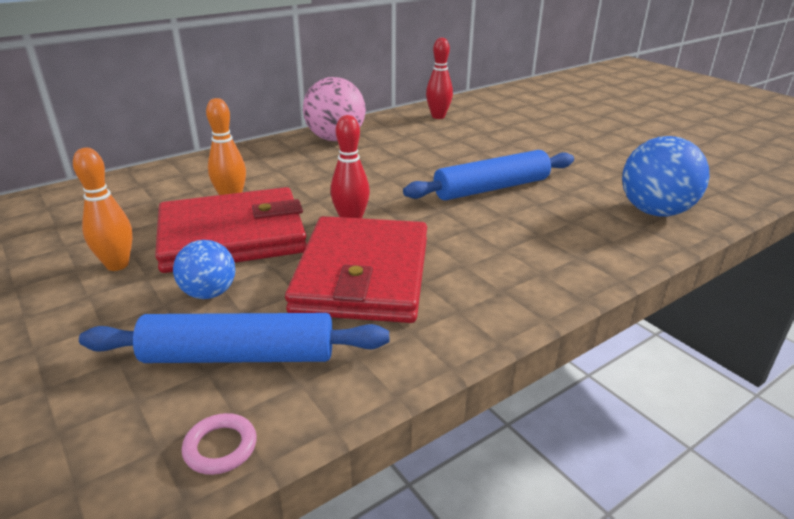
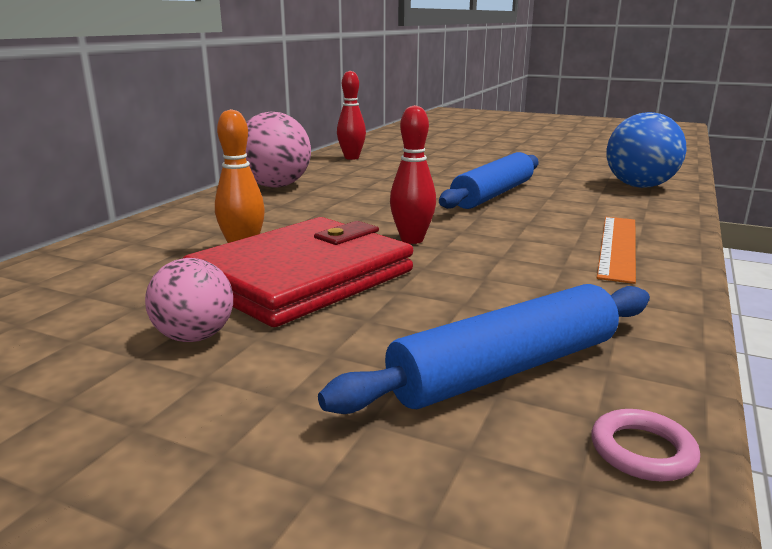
camera: 30 degrees left, 10 degrees down
(117, 265) = (194, 337): orange bowling pin -> pink ball
(209, 293) = (368, 329): blue ball -> none
(363, 275) = (500, 274): red wallet -> none
(502, 277) = (618, 246): none -> orange ruler

